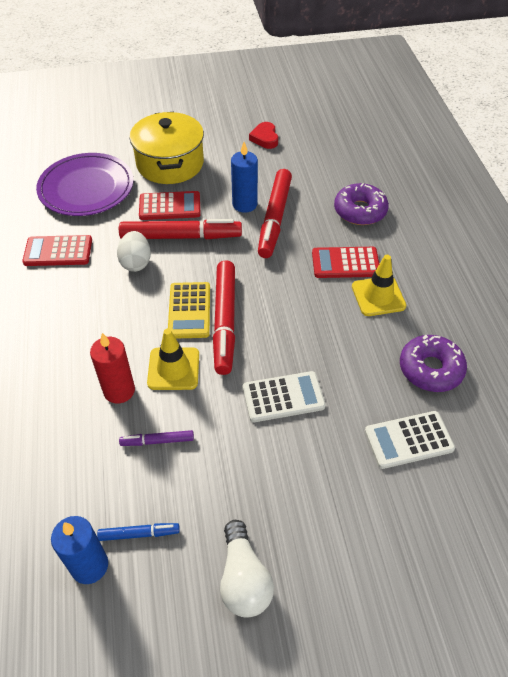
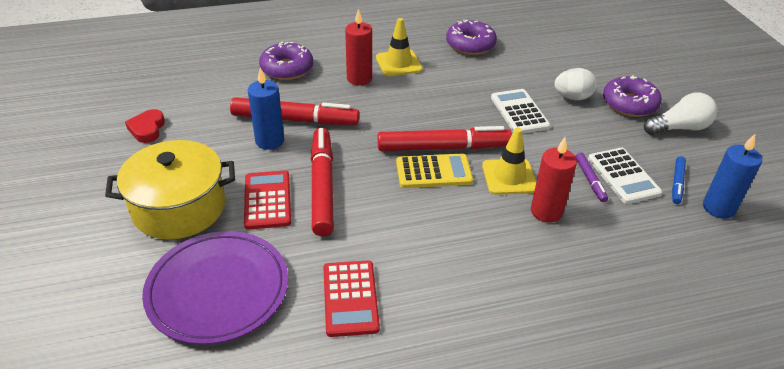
camera: 95 degrees left, 10 degrees down
(136, 263) = (367, 219): white egg -> white egg (572, 97)
(138, 534) = (677, 183): blue marker -> blue marker turned 150 degrees counterclockwise
(265, 138) = (147, 129): red heart -> red heart turned 105 degrees clockwise
(300, 529) = (629, 104): none -> purple donut
(345, 263) = (359, 78): red calculator -> red candle
(408, 440) = (536, 57): white calculator -> white calculator (623, 176)

